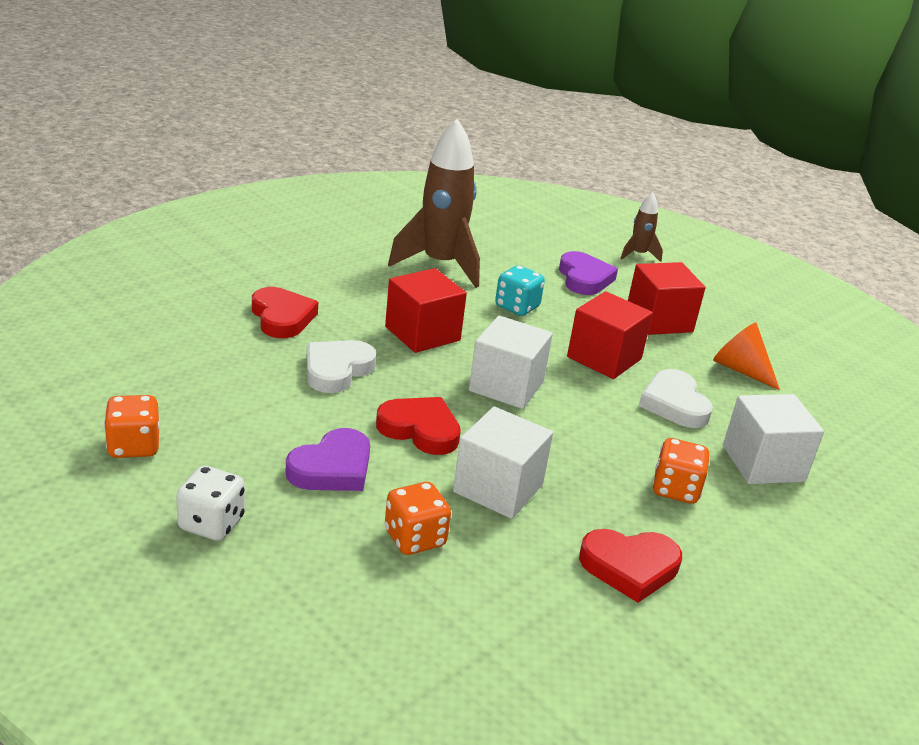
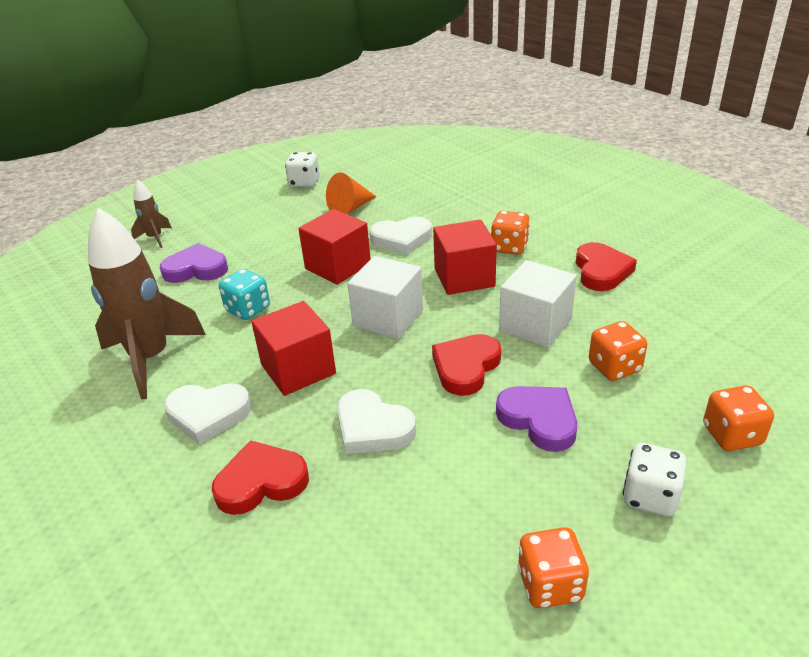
camera: 80 degrees left, 5 degrees up
(285, 609) = (732, 435): none -> orange dice
(365, 293) = (208, 414): none -> white heart
(659, 320) = (276, 236): red cube -> red cube (464, 277)
(763, 463) = (468, 212): white cube -> none
(795, 338) = (304, 182): none -> white dice

